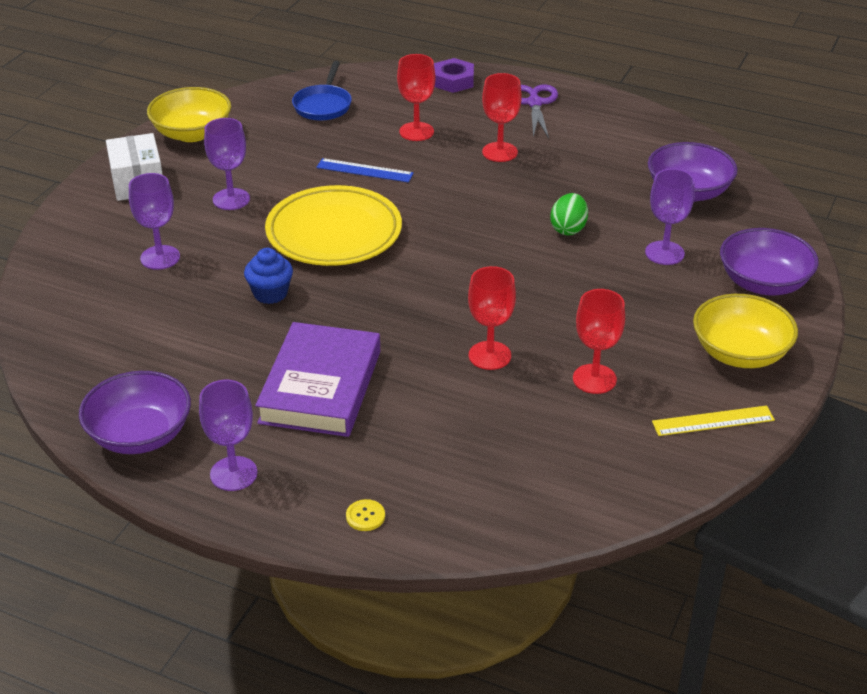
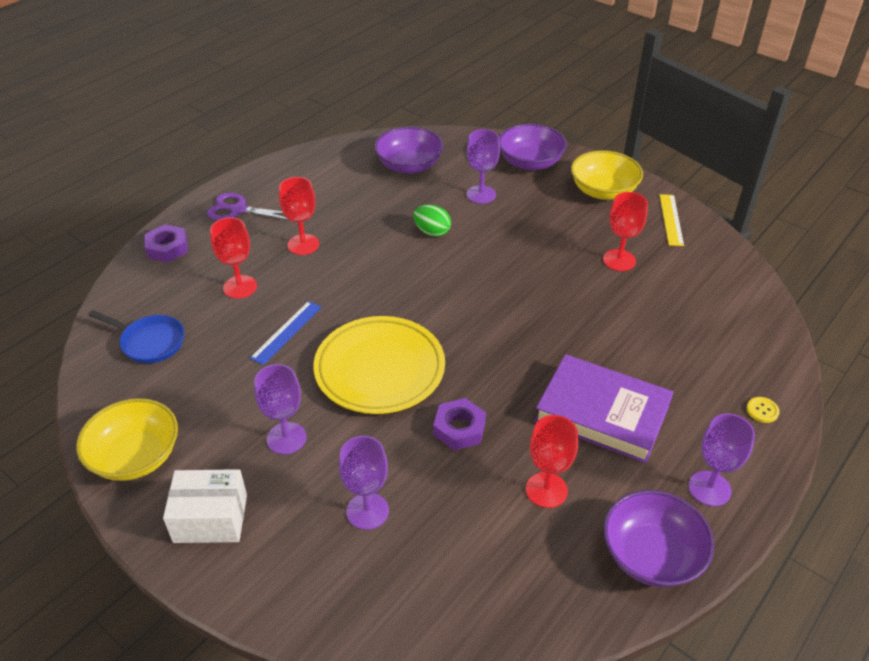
camera: 75 degrees left, 5 degrees up
(270, 293) = (459, 429): blue cupcake -> purple nut
(489, 355) = (581, 306): red goblet -> red goblet (546, 490)

